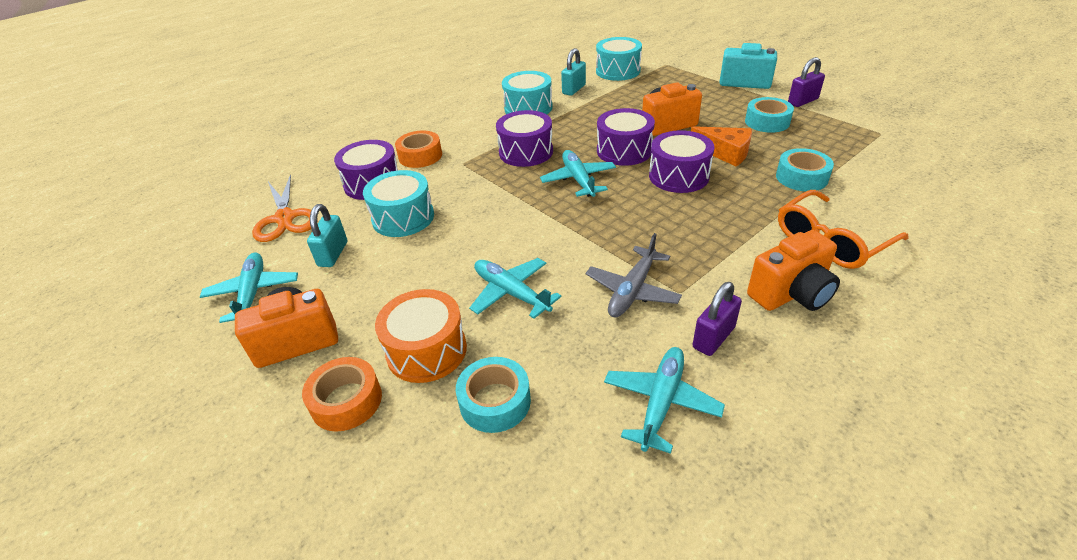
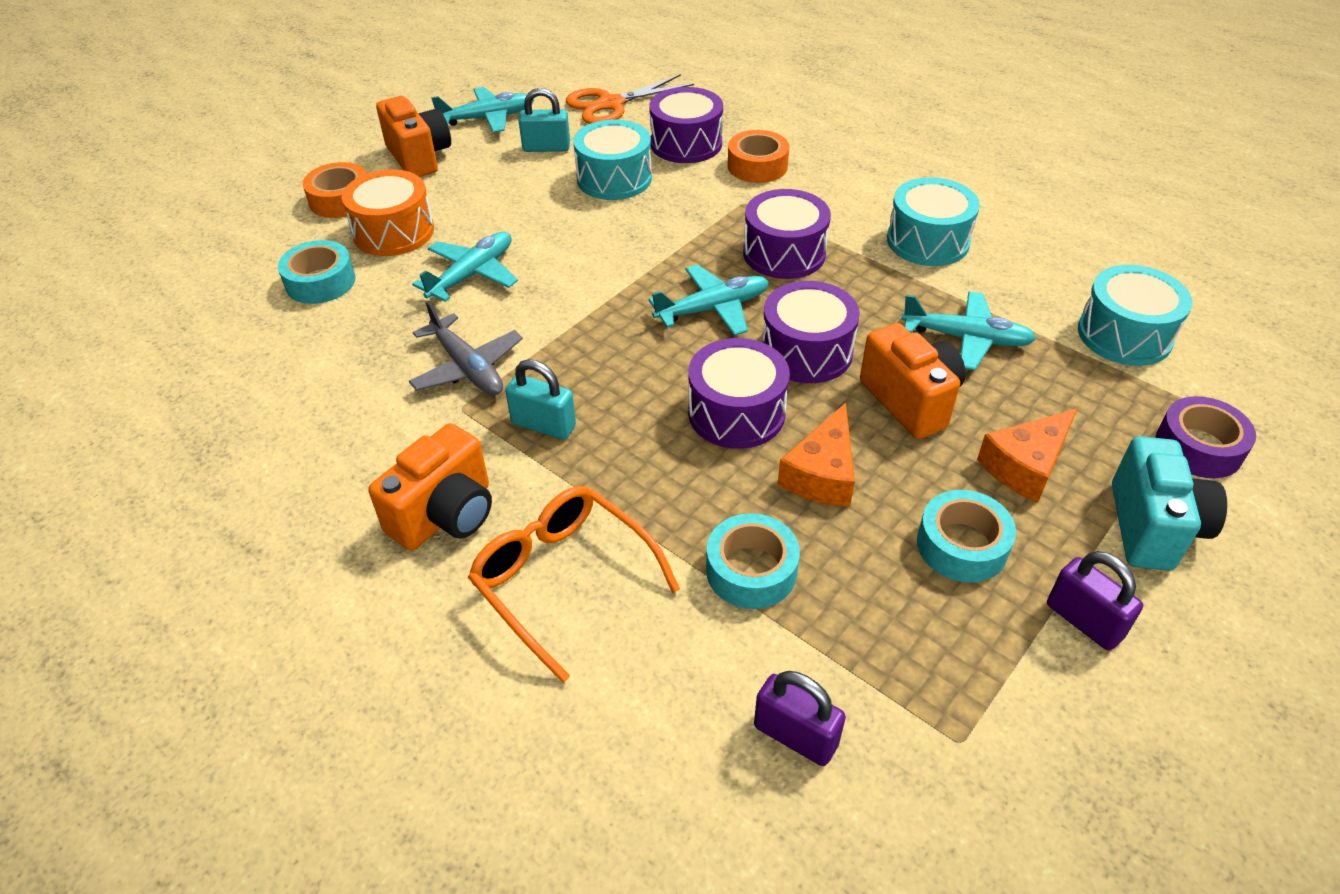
camera: 80 degrees right, 5 degrees up
(574, 89) = (1017, 284): turquoise padlock -> turquoise padlock (543, 425)
(632, 290) = (467, 367): grey plane -> grey plane turned 150 degrees counterclockwise
(661, 402) = (293, 390): turquoise plane -> turquoise plane (966, 338)
(694, 67) = (1198, 447): none -> purple tape
(711, 102) = (1025, 466): none -> orange cheese
(713, 337) = (377, 434): purple padlock -> purple padlock (795, 735)
(791, 294) = (445, 515): orange camera -> orange camera turned 105 degrees counterclockwise

